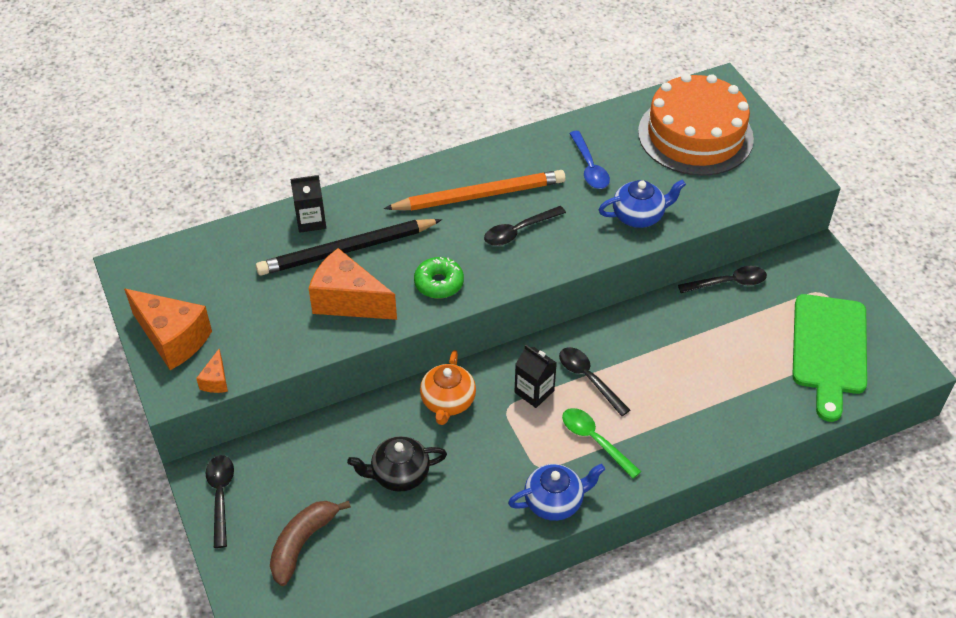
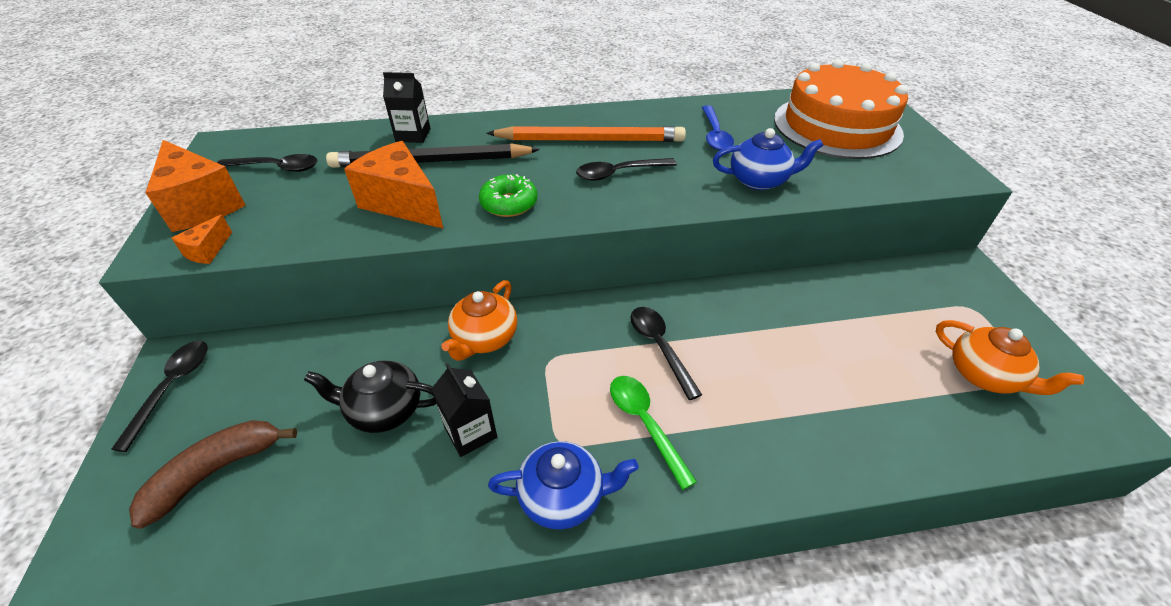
camera: 15 degrees right, 5 degrees down
(534, 391) = (589, 348): black carton -> black carton (470, 432)
(728, 283) = (852, 278): black spoon -> black spoon (276, 168)
(829, 349) = (984, 375): green cutting board -> orange teapot

